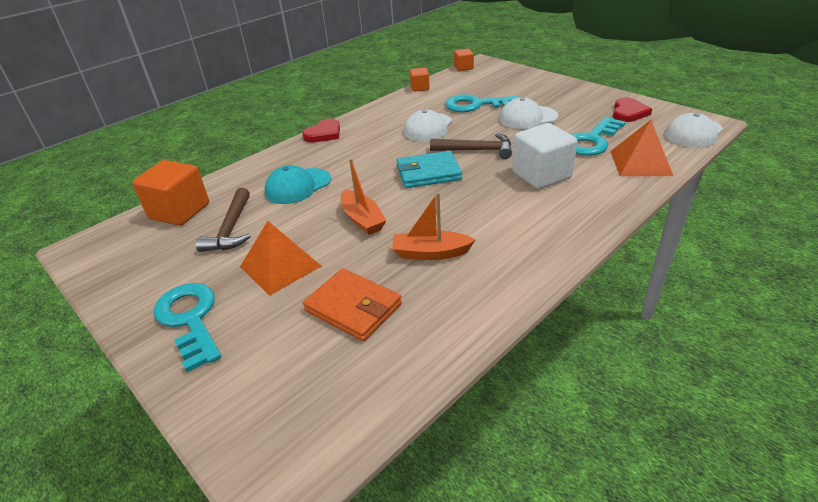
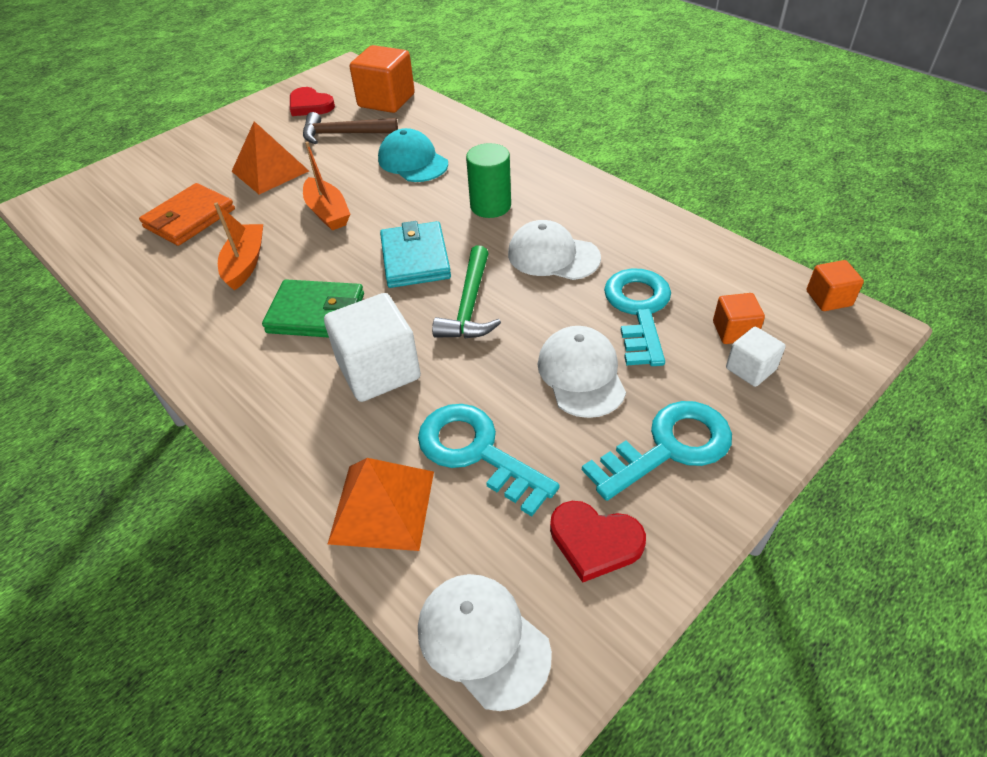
camera: 90 degrees right, 10 degrees up
(190, 319) = (222, 138): turquoise key -> turquoise key (669, 447)
(324, 134) = (545, 164): red heart -> red heart (310, 105)
(362, 219) = (328, 212): orange boat -> orange boat turned 90 degrees counterclockwise
(370, 150) = (490, 206): none -> green cylinder
(420, 88) = (715, 243): orange cube -> orange cube (734, 331)
(476, 150) = (469, 305): brown hammer -> green hammer
(491, 206) = (316, 313): none -> green wallet
(514, 83) = (750, 369): none -> white cube

